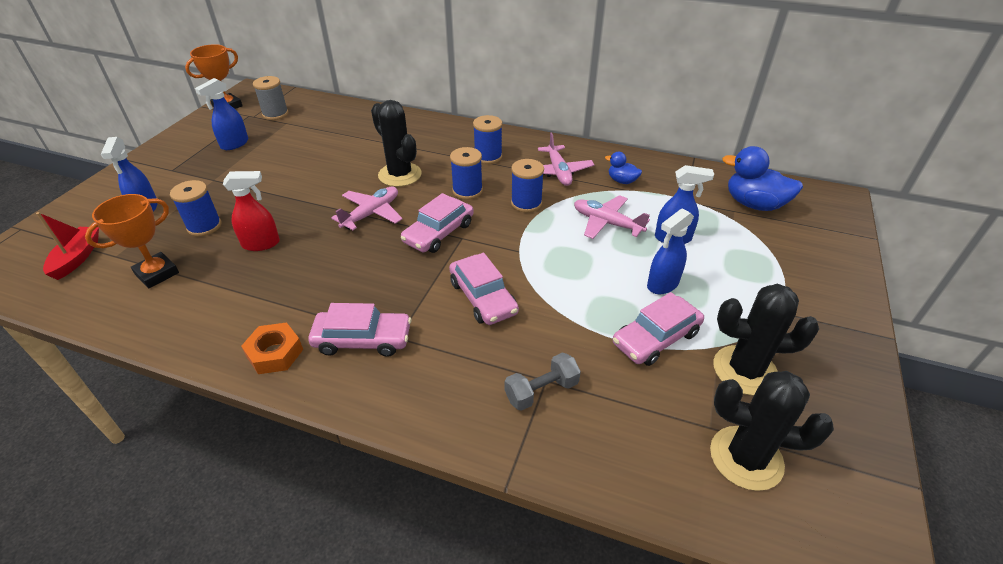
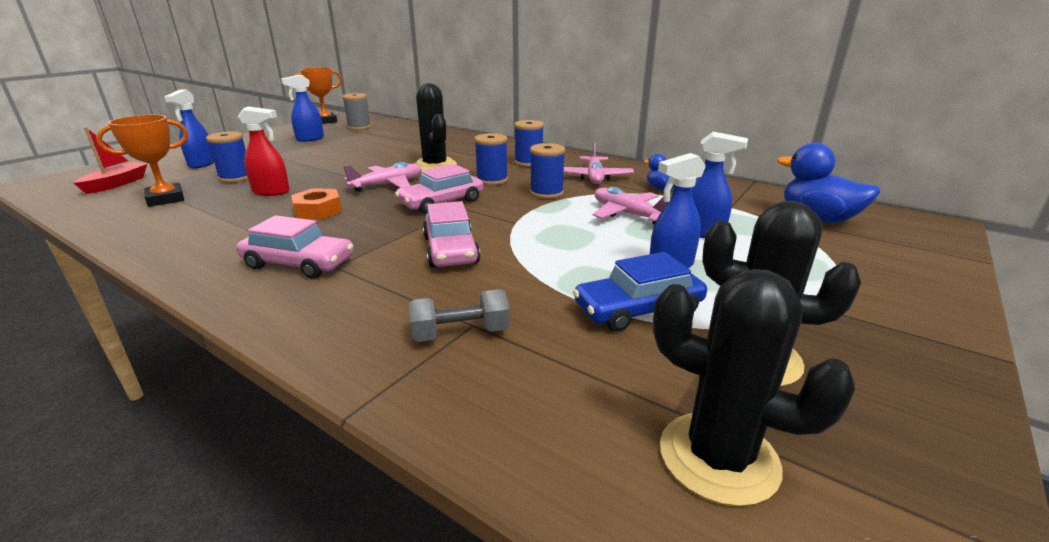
camera: 15 degrees right, 15 degrees down
(275, 353) = (206, 261): orange nut -> orange nut (318, 211)
(656, 338) = (638, 309): pink car -> blue car

